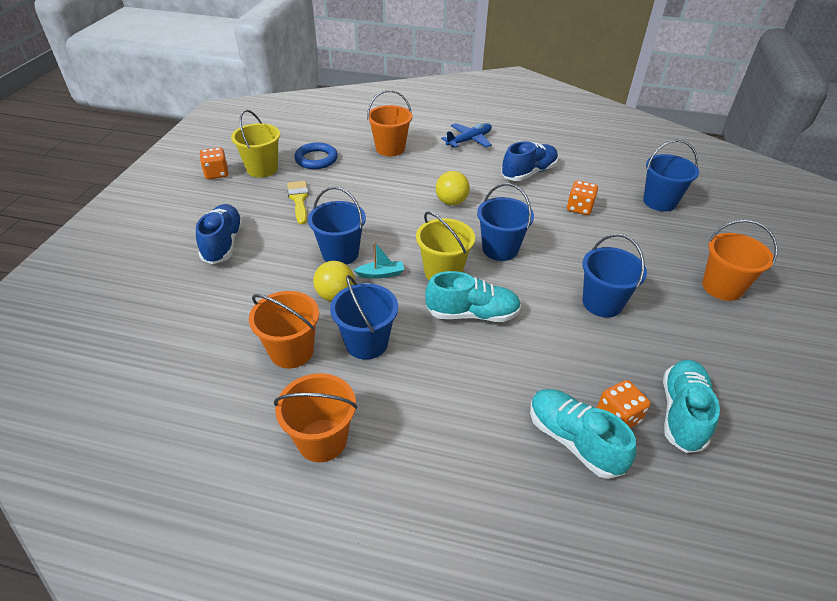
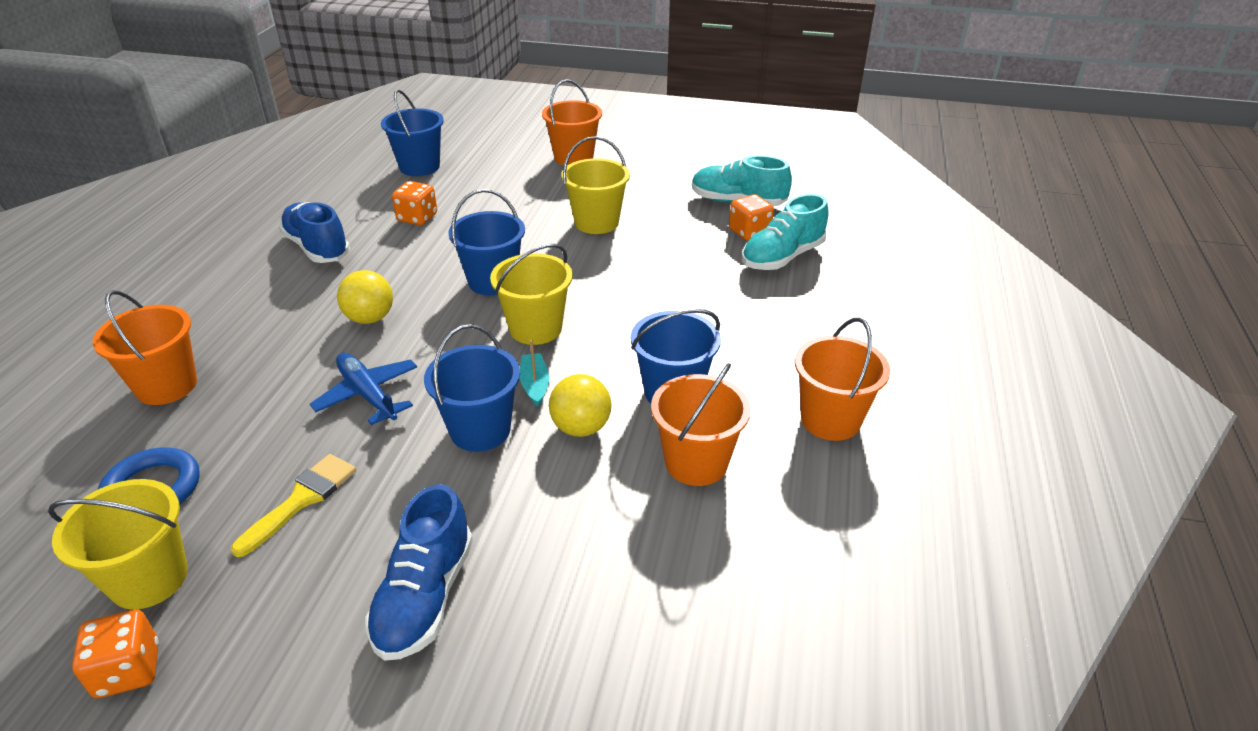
camera: 90 degrees left, 5 degrees down
(223, 243) = (425, 597): blue shoe -> blue shoe turned 75 degrees counterclockwise
(299, 200) = (302, 499): yellow brush -> yellow brush turned 135 degrees clockwise
(469, 140) = (190, 296): blue plane -> blue plane (368, 395)
(472, 314) = (616, 308): turquoise shoe -> none
(602, 303) = (596, 222): blue bucket -> yellow bucket

